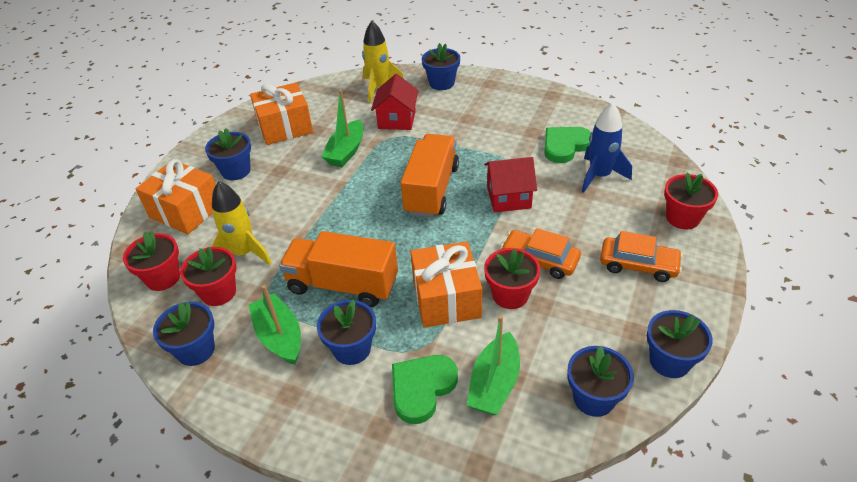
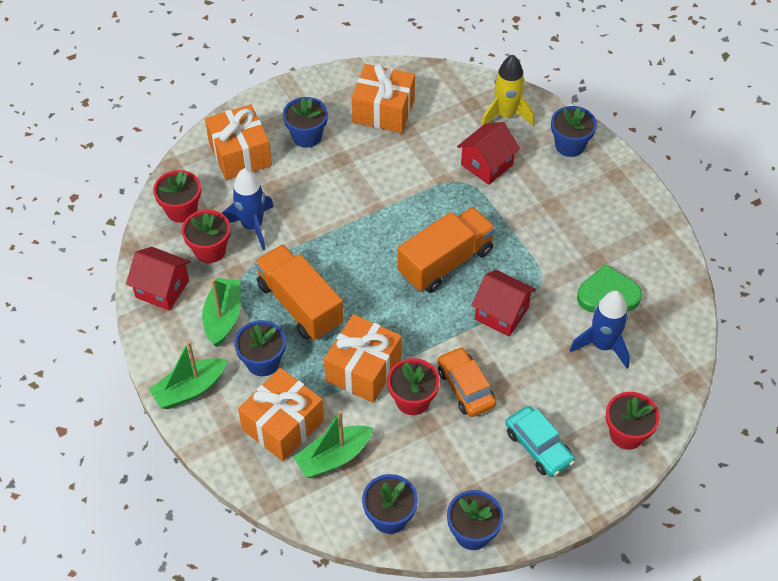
camera: 35 degrees right, 10 degrees up
(196, 350) = (162, 289): blue flower pot -> red house
(244, 253) = (252, 226): yellow rocket -> blue rocket
(346, 151) = (411, 173): green boat -> green boat (190, 389)
(422, 388) = (283, 425): green heart -> orange gift
(638, 265) = (538, 446): orange car -> turquoise car

